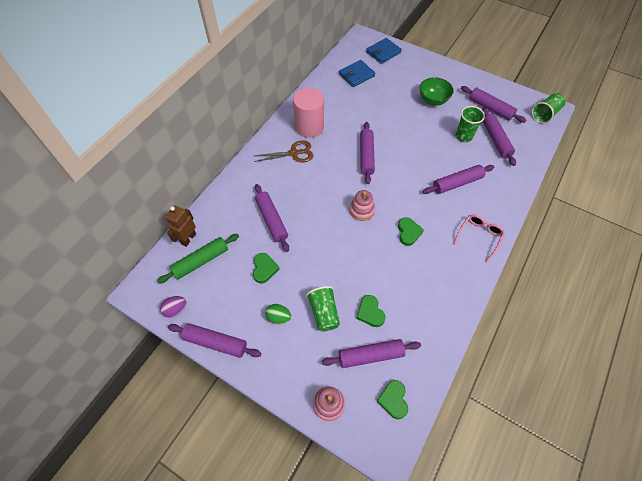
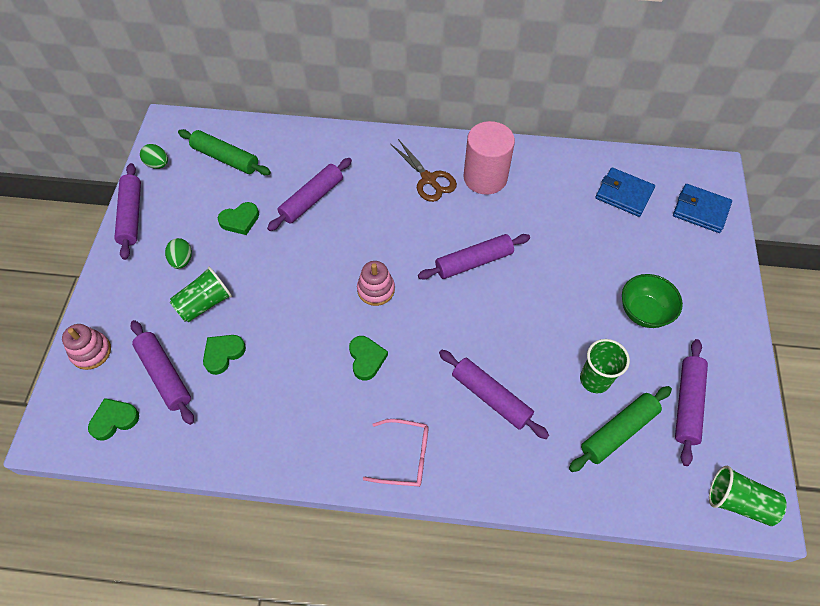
camera: 65 degrees right, 0 degrees up
(176, 310) = (158, 164): purple egg -> green egg
(188, 238) = (250, 134): brown robot -> none
(408, 232) = (366, 359): green heart -> green heart turned 75 degrees counterclockwise
(495, 140) = (618, 431): purple rolling pin -> green rolling pin

